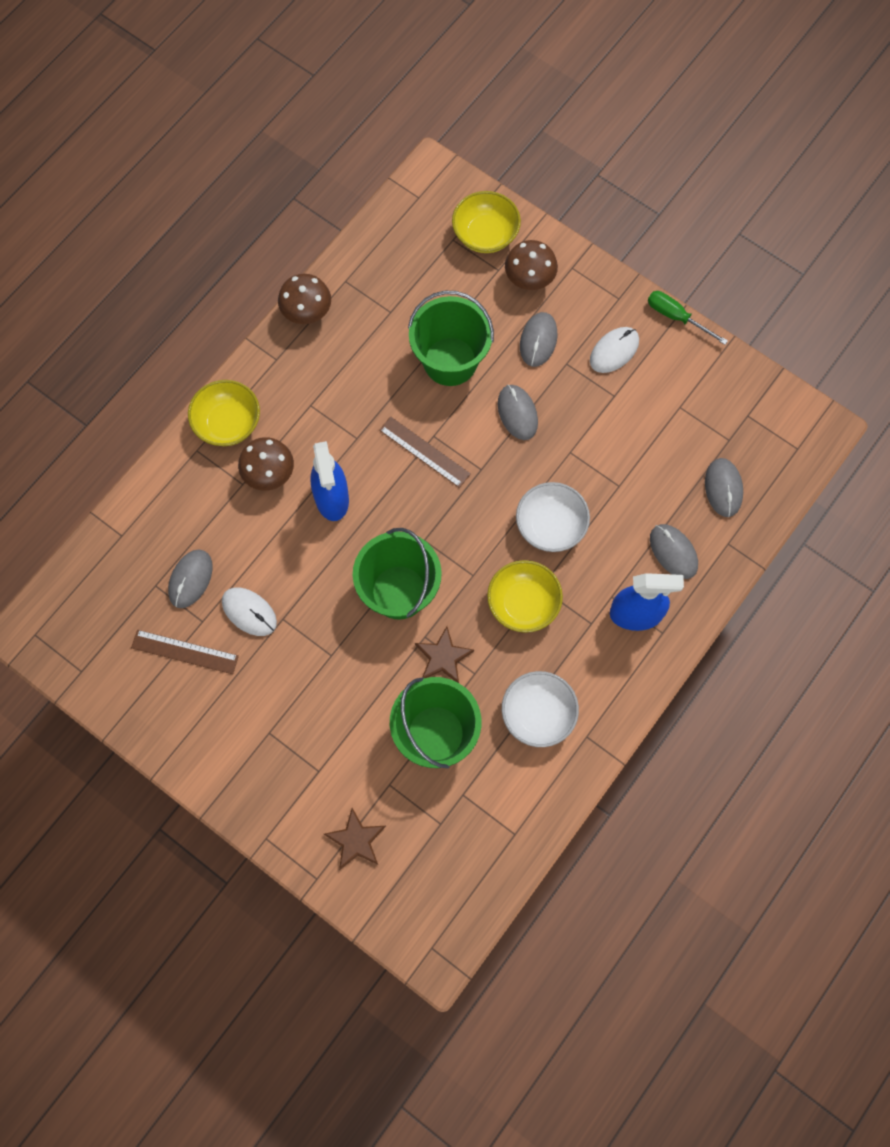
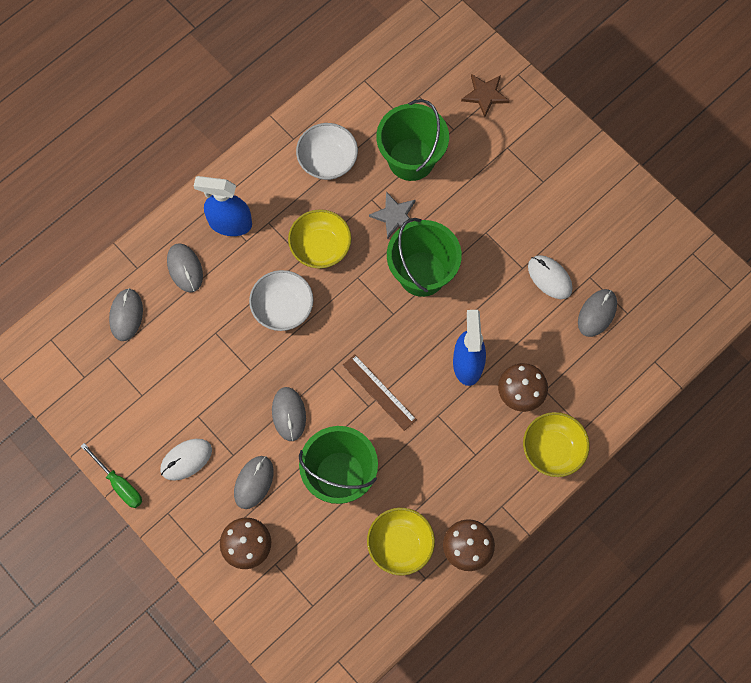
camera: 170 degrees left, 0 degrees up
(185, 651) = (606, 255): brown ruler -> none
(443, 657) = (394, 216): brown star -> grey star
(485, 234) = (279, 605): yellow bowl -> yellow bowl (400, 545)

